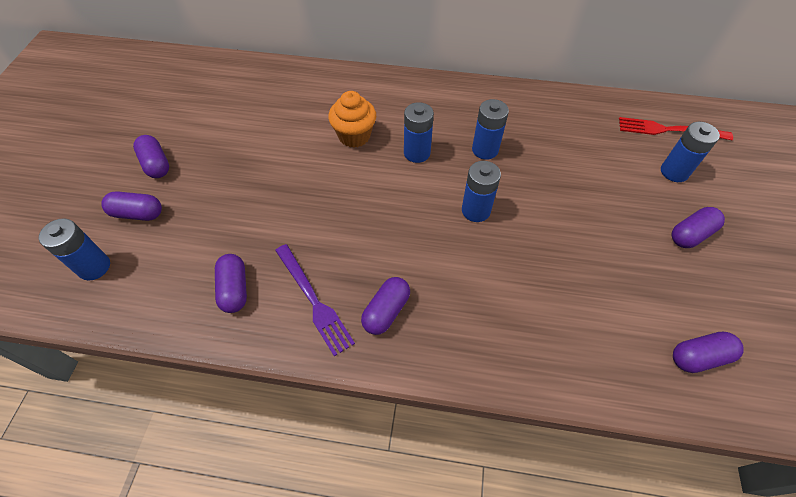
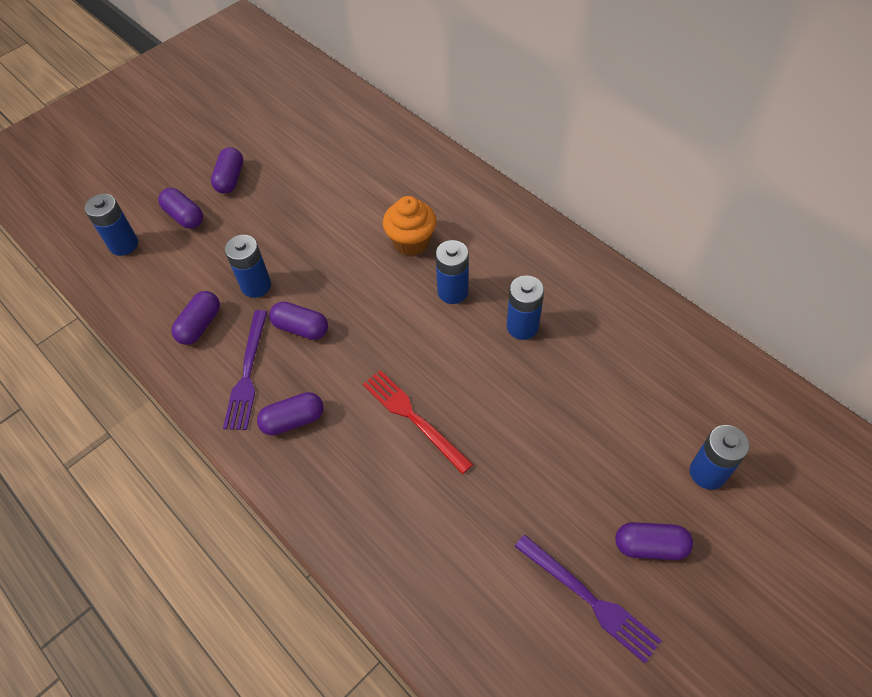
camera: 40 degrees right, 0 degrees up
(476, 210) = (453, 381): blue battery -> blue battery (256, 285)
(669, 130) = (756, 425): red fork -> red fork (413, 418)
(694, 291) = (589, 599): none -> purple fork
(699, 357) = (524, 657): purple capsule -> purple capsule (301, 328)

